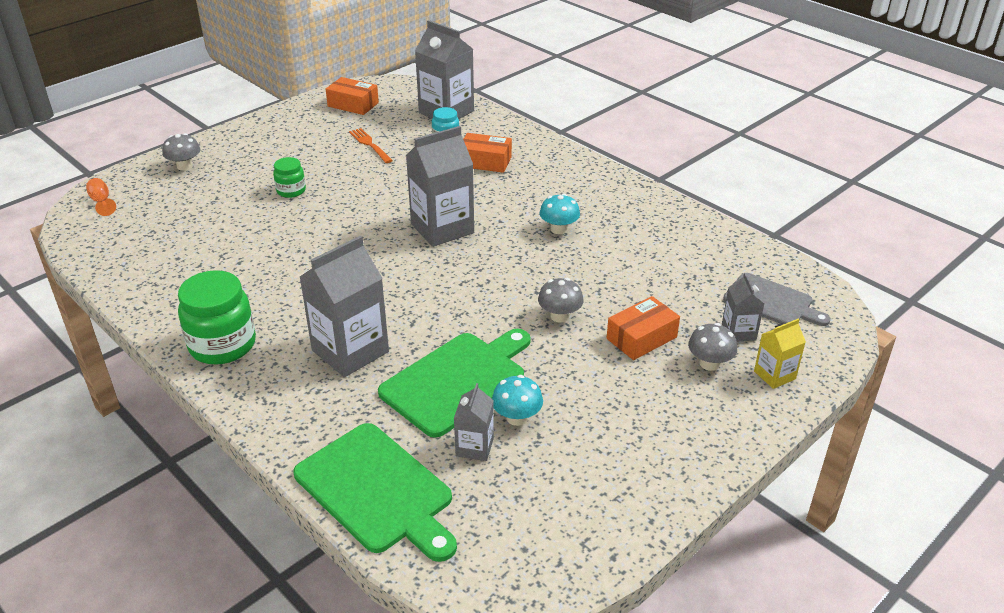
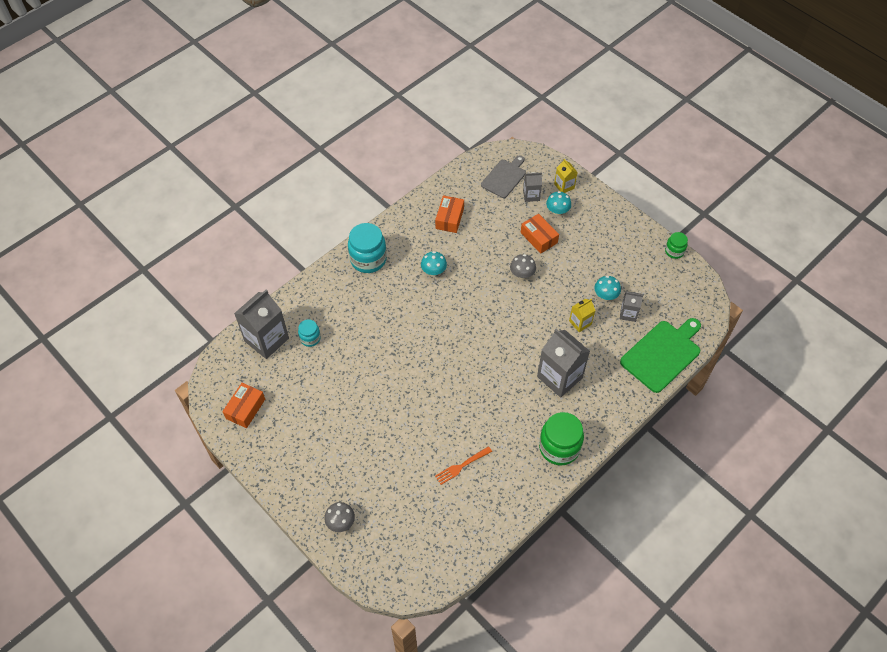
camera: 90 degrees left, 20 degrees up
(101, 202) = (393, 573): orange goblet -> none
(291, 191) = (381, 436): green jar -> green jar (674, 251)
(370, 144) = (315, 390): orange fork -> orange fork (461, 466)
(442, 228) = (432, 336): grey carton -> none
(457, 380) = (580, 322): green cutting board -> yellow carton
(485, 162) = (346, 312): orange box -> orange box (449, 218)
(575, 175) = (368, 259): none -> turquoise jar
(709, 363) = (557, 211): grey mushroom -> turquoise mushroom

